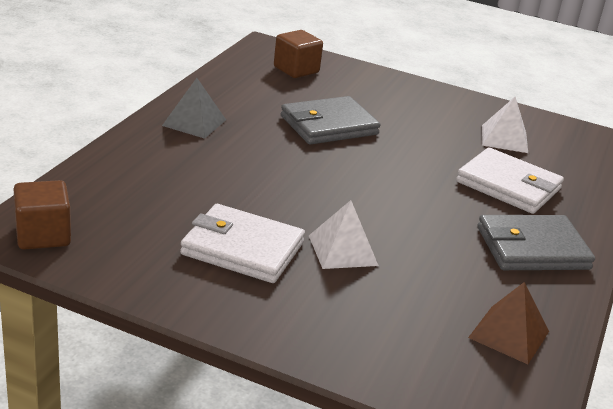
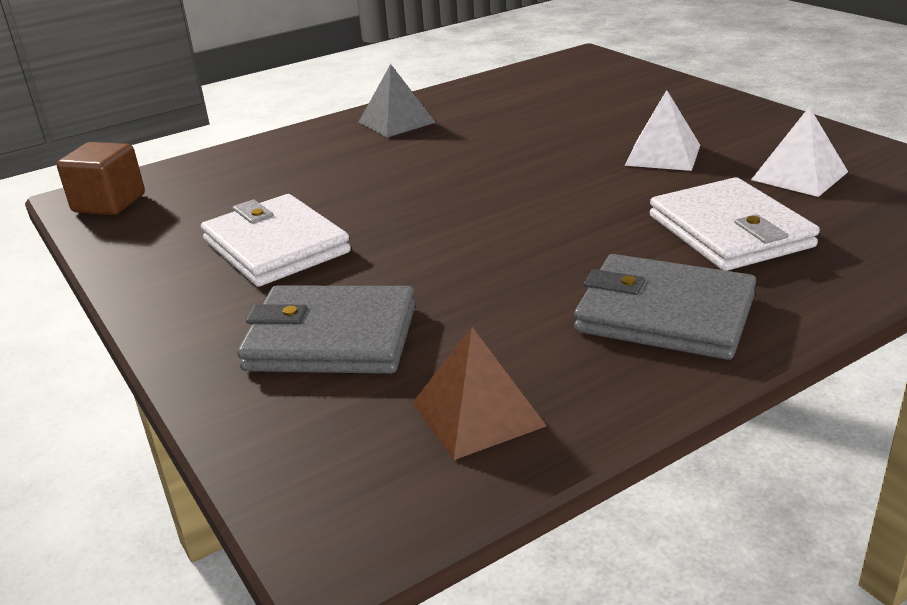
camera: 40 degrees right, 0 degrees up
(296, 70) = (589, 81): brown cube -> none
(329, 125) = (553, 138): grey wallet -> grey wallet (332, 337)
(342, 250) = (387, 268): white pyramid -> white pyramid (662, 155)

